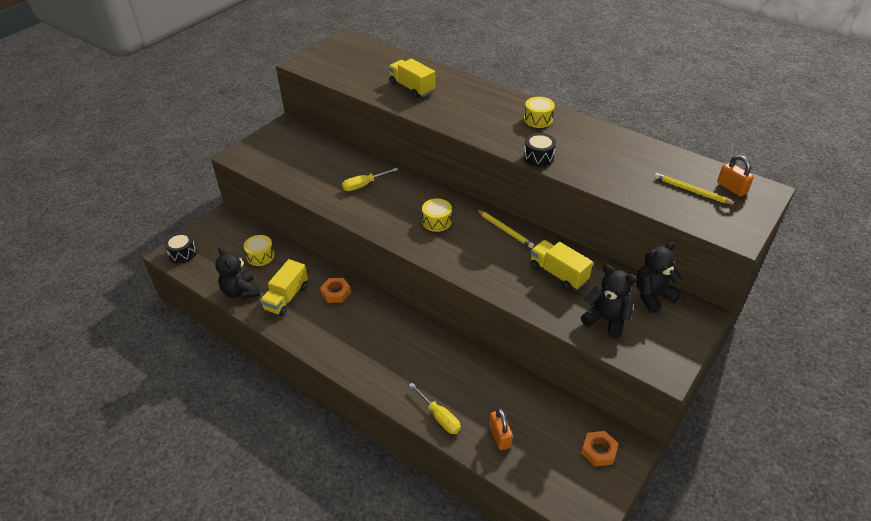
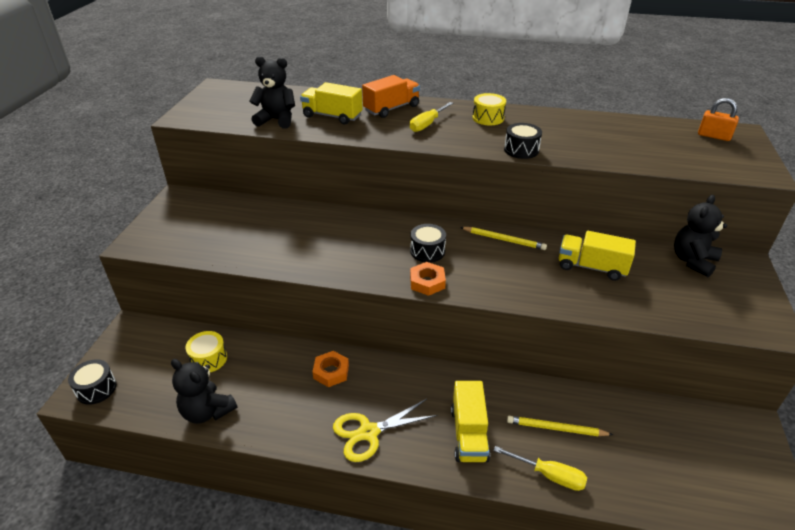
camera: 25 degrees left, 5 degrees down
(286, 297) = (272, 398): yellow truck -> yellow truck (468, 434)
(335, 343) = (369, 432): none -> yellow scissors
(364, 185) = (317, 235): yellow screwdriver -> yellow screwdriver (427, 124)
(437, 221) = (427, 251): yellow drum -> black drum
(464, 91) = (391, 108): none -> orange truck
(500, 436) = (627, 470): orange padlock -> none
(599, 451) = (730, 444): orange nut -> orange nut (427, 282)
(606, 320) = (675, 298): black teddy bear -> black teddy bear (276, 120)
(692, 191) = (686, 146): yellow pencil -> yellow pencil (556, 428)

